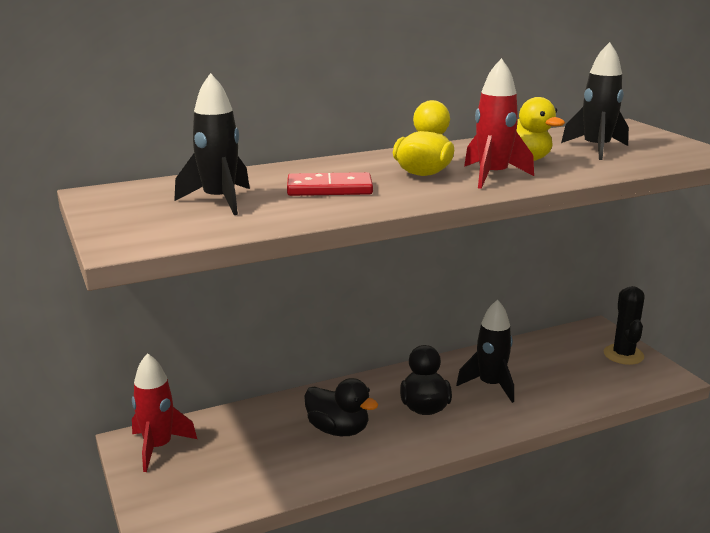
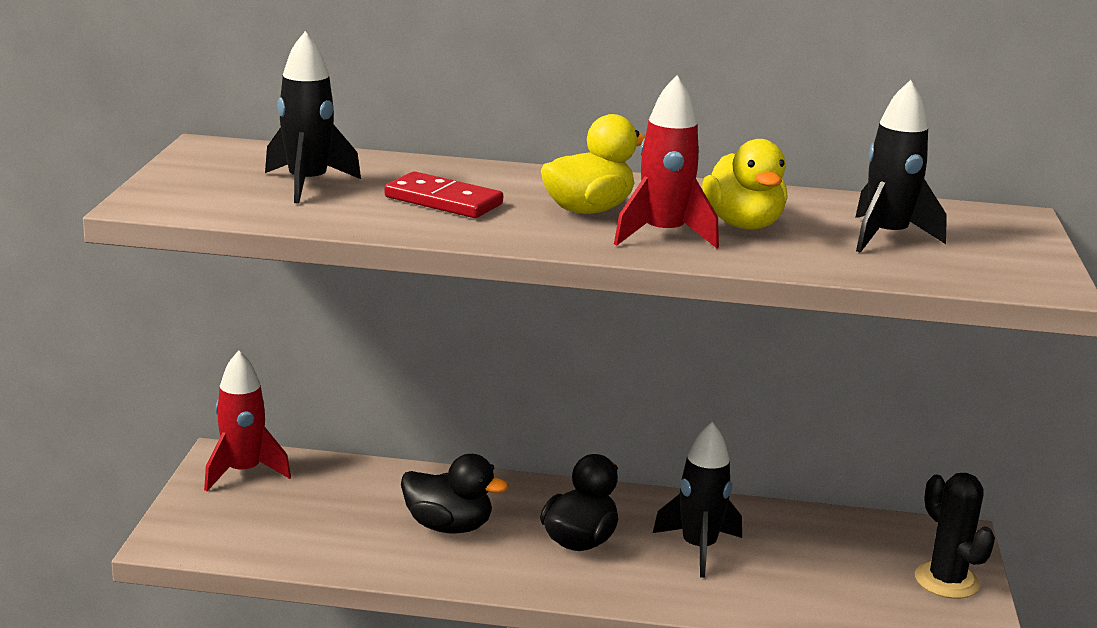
camera: 30 degrees right, 0 degrees up
(338, 430) = (448, 526): black duck -> black duck turned 45 degrees counterclockwise
(623, 355) = (946, 581): black cactus -> black cactus turned 60 degrees counterclockwise

